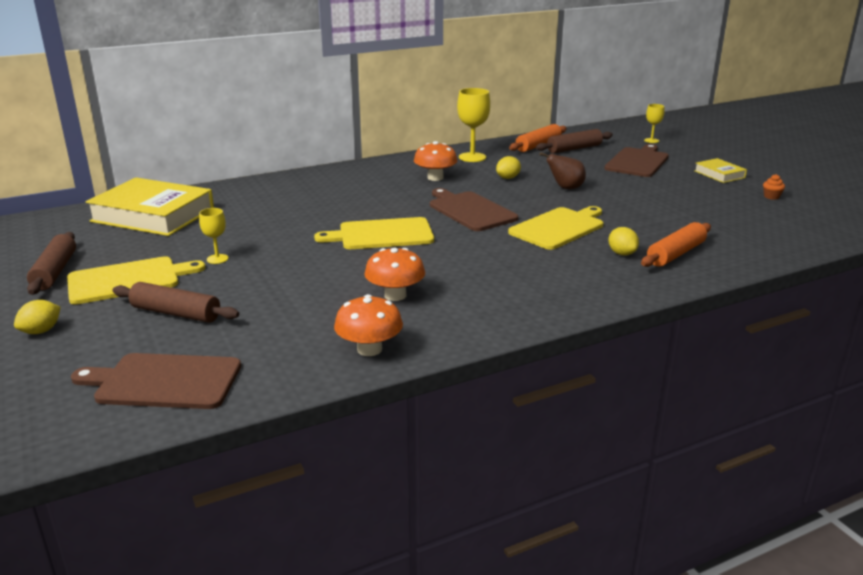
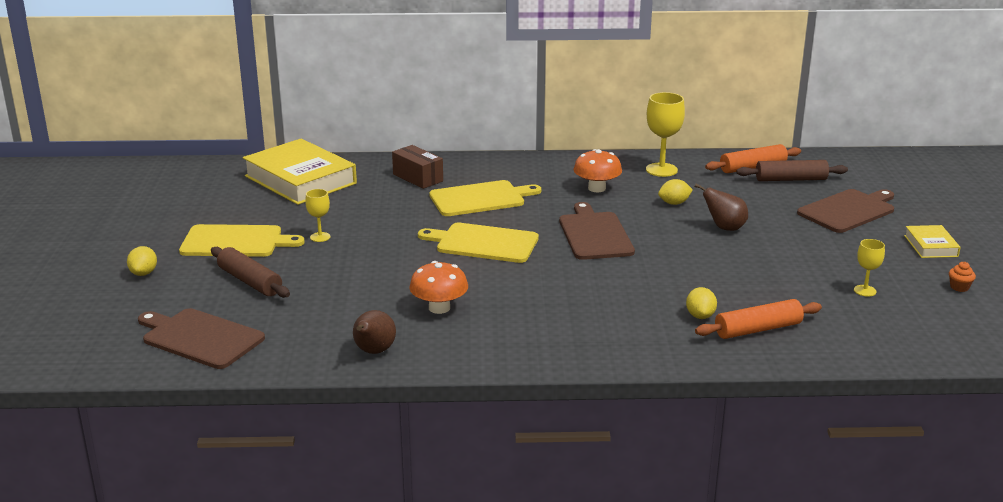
camera: 25 degrees right, 0 degrees up
(41, 331) = (144, 273): yellow lemon -> yellow lemon turned 60 degrees counterclockwise
(55, 271) = (186, 221): brown rolling pin -> none
(269, 195) = (418, 178): none -> brown box
(369, 349) = (373, 352): orange mushroom -> brown pear
(558, 228) = (666, 273): yellow cutting board -> yellow cutting board (480, 198)
(651, 140) = (900, 185): yellow goblet -> yellow goblet (865, 291)

